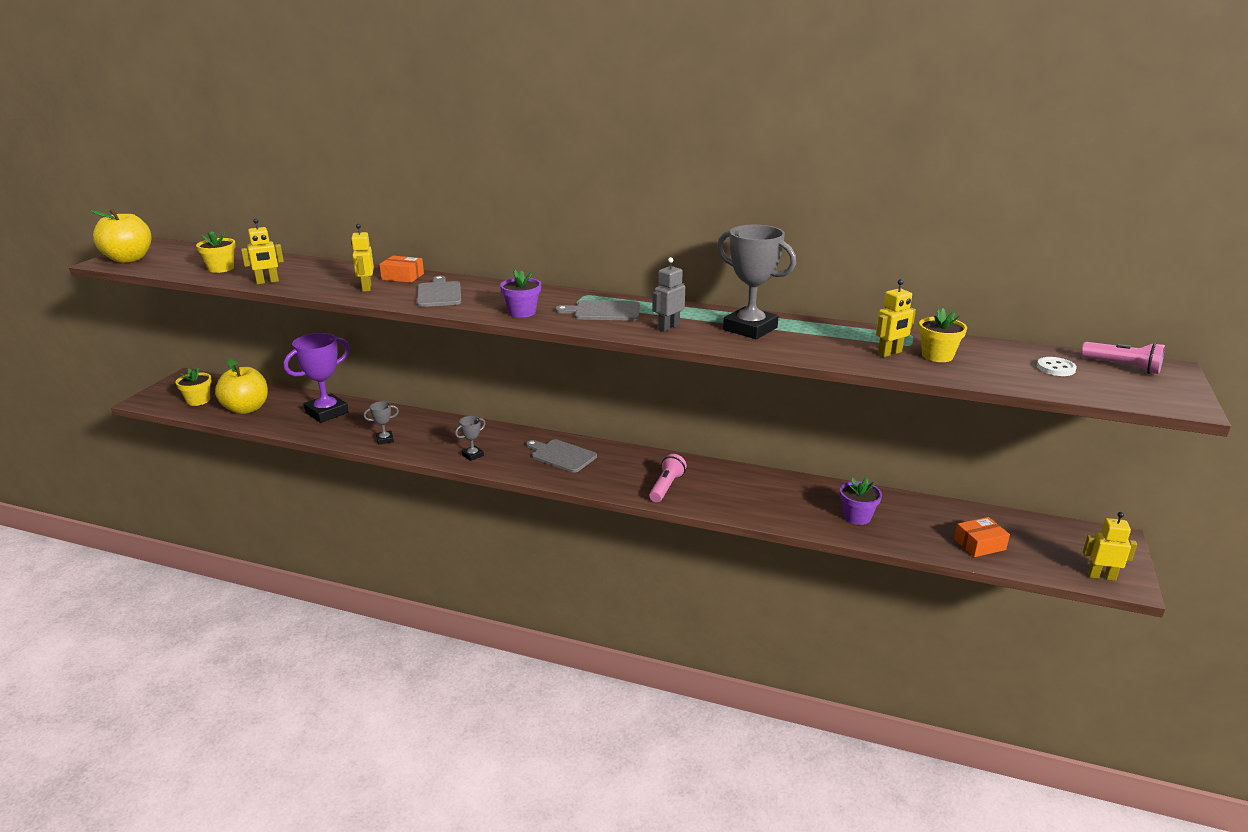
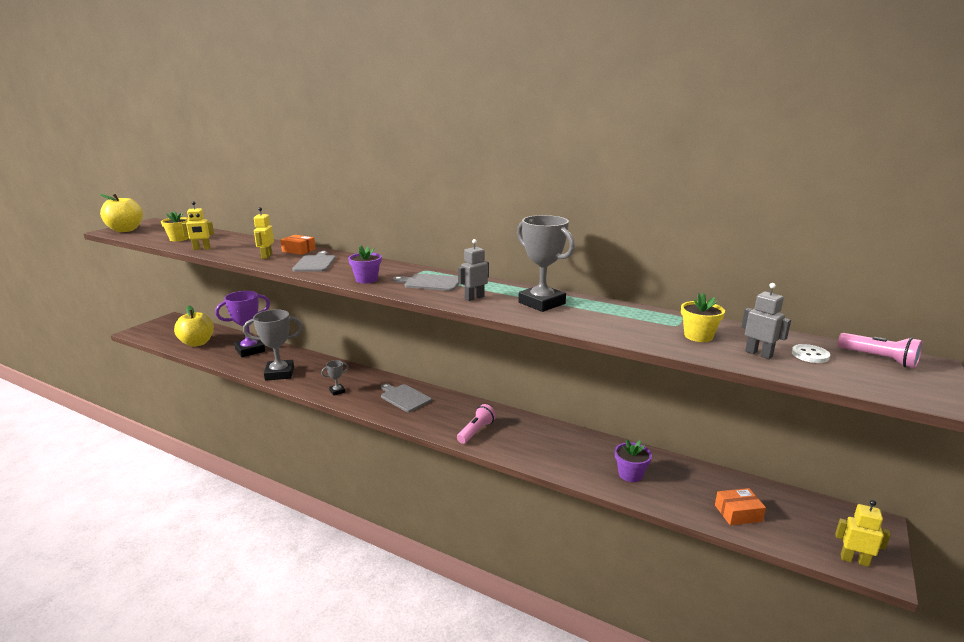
camera: 10 degrees right, 5 degrees down
(198, 400) = (169, 335): yellow flower pot -> none
(385, 440) = (279, 373): grey trophy -> grey trophy, size x2.14
(890, 353) = (655, 331): yellow robot -> none
(1005, 371) = (758, 354): none -> grey robot

